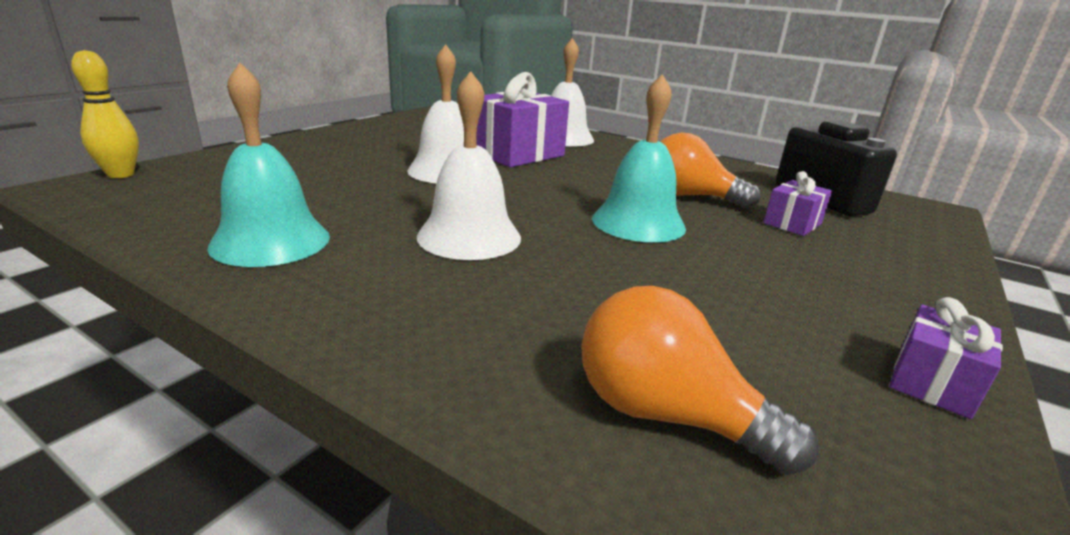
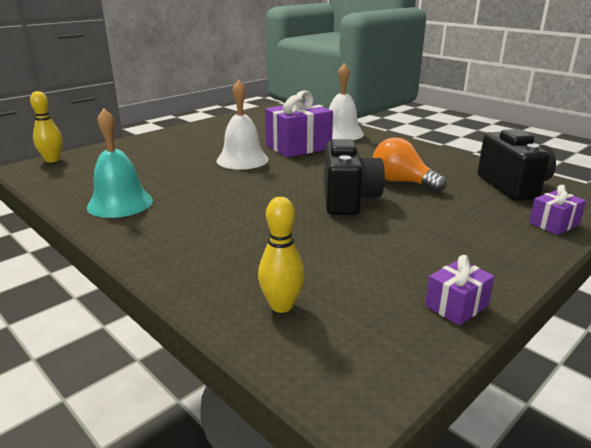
camera: 15 degrees right, 0 degrees up
(469, 236) = (232, 205): white bell -> none
(638, 222) = (348, 200): turquoise bell -> black camera
(666, 415) = (281, 306): orange light bulb -> yellow bowling pin
(792, 223) = (463, 204): purple gift -> purple gift (553, 224)

